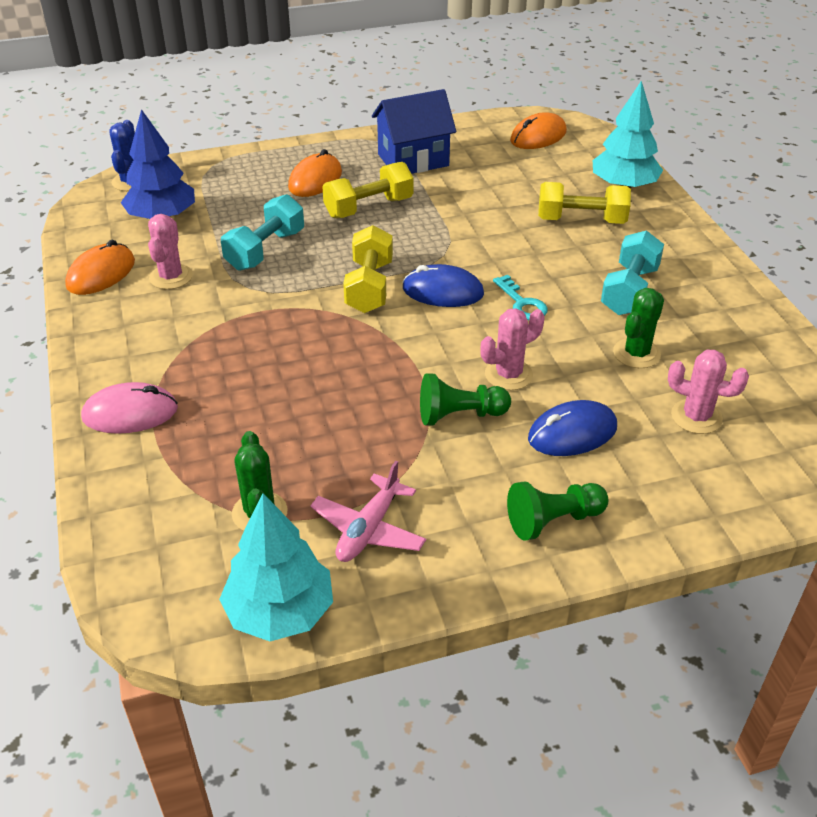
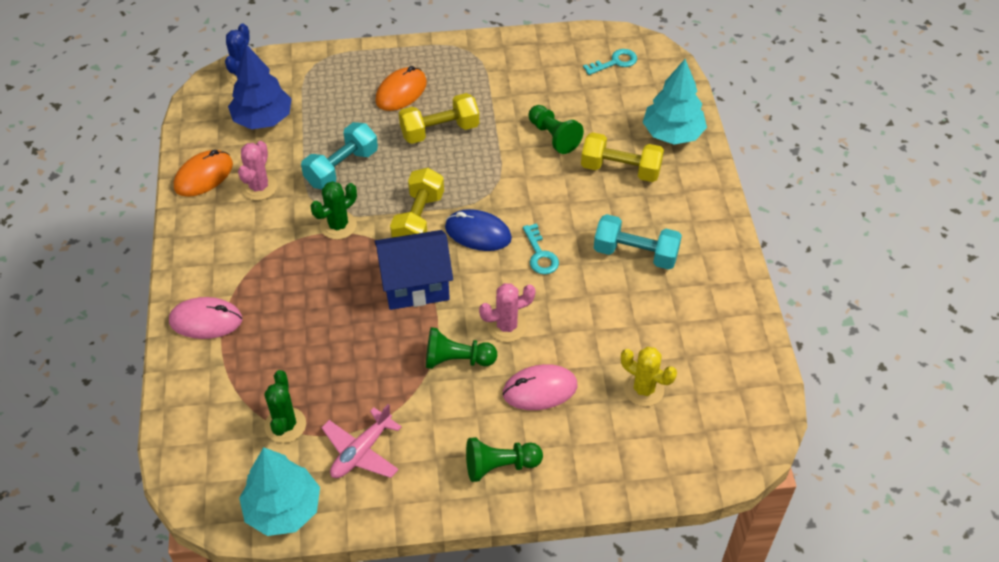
camera: 10 degrees right, 10 degrees up
(413, 160) = (493, 78): blue house -> blue house (415, 285)
(497, 200) = (553, 136): none -> green pawn
(538, 136) = (615, 62): orange mouse -> turquoise key
(572, 433) = (540, 389): blue mouse -> pink mouse
(629, 291) = (635, 254): turquoise dumbbell -> turquoise dumbbell turned 75 degrees clockwise
(636, 353) = (618, 320): green cactus -> green cactus (338, 225)
(696, 417) = (643, 389): pink cactus -> yellow cactus

